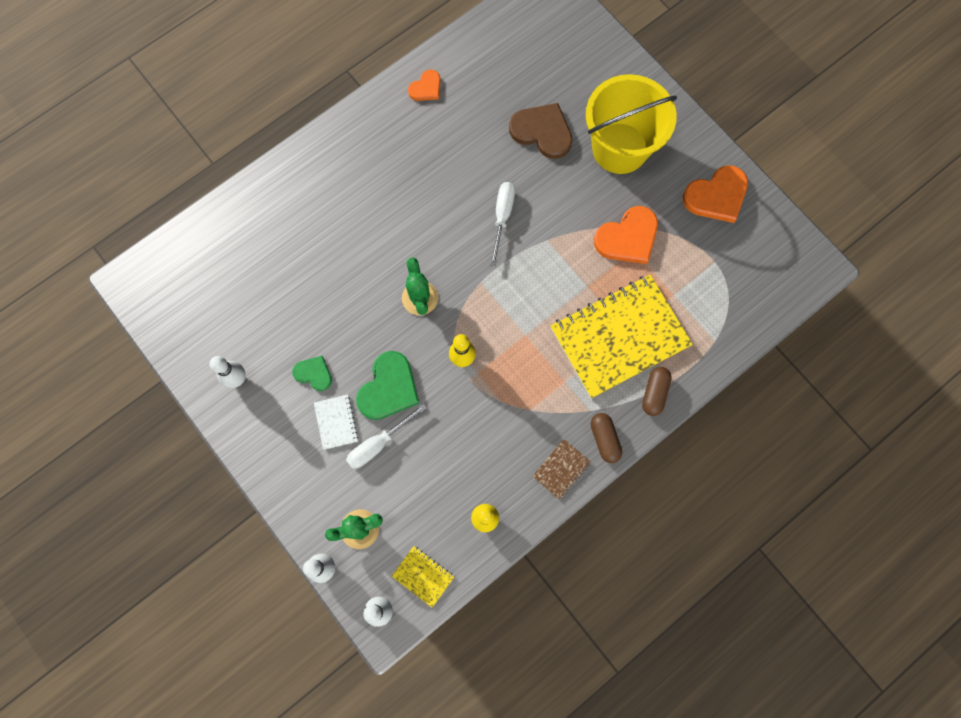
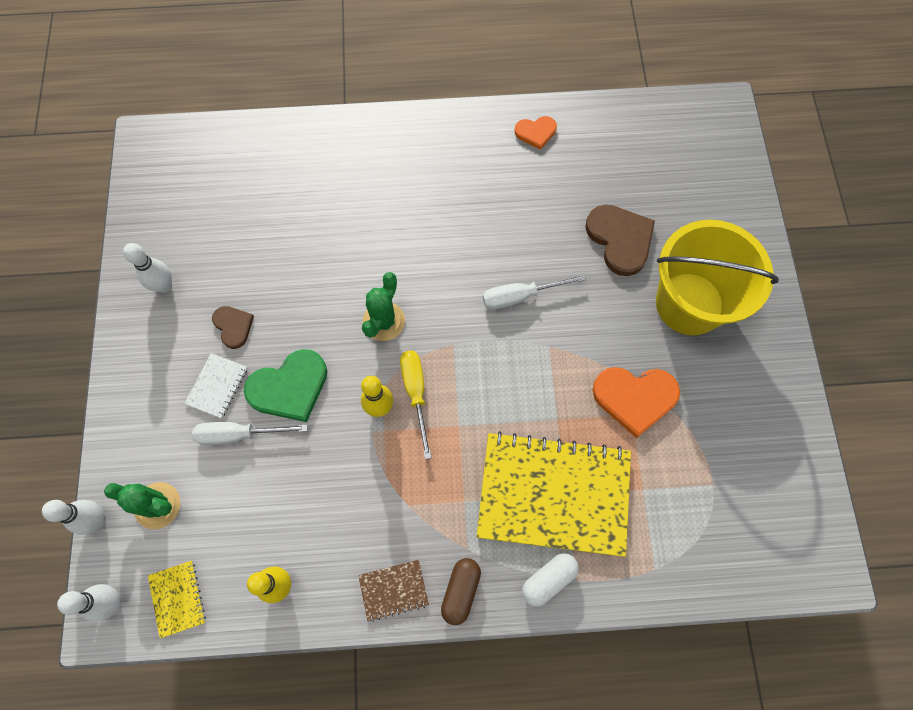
camera: 35 degrees right, 5 degrees down
(314, 373) = (233, 326): green heart -> brown heart
(480, 332) = (416, 393): none -> yellow screwdriver
(502, 217) = (520, 296): white screwdriver -> white screwdriver turned 150 degrees counterclockwise
(654, 393) = (548, 579): brown capsule -> white capsule
(716, 196) = (762, 417): orange heart -> none

